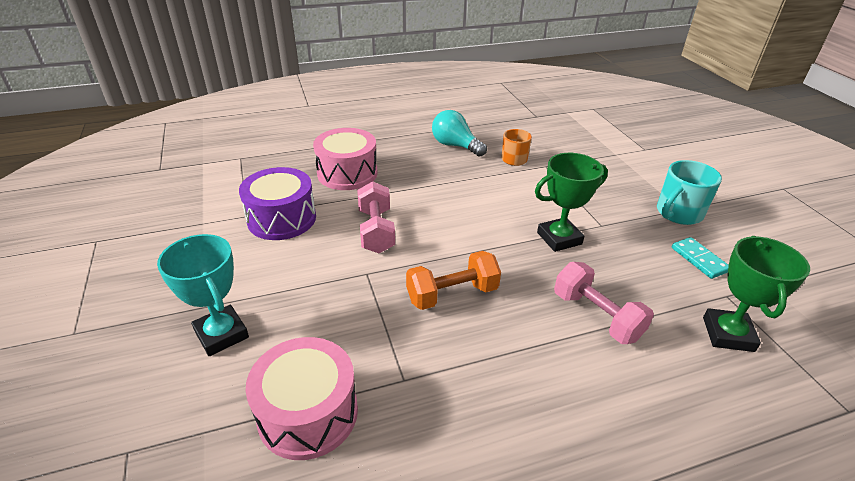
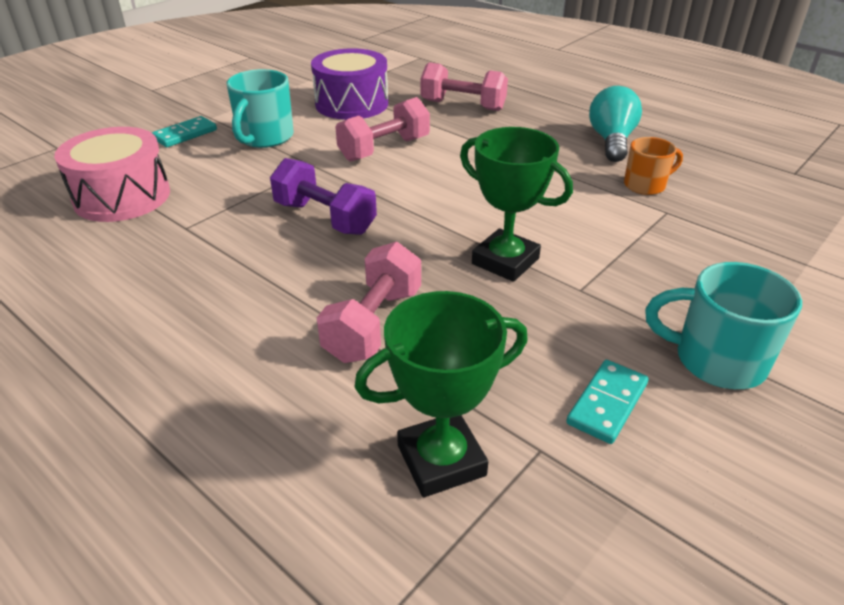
camera: 60 degrees right, 0 degrees up
(221, 334) = (185, 134): turquoise trophy -> turquoise domino
(288, 285) = (264, 138): none -> turquoise mug
(347, 173) = (463, 105): pink drum -> pink dumbbell
(452, 294) = (325, 218): orange dumbbell -> purple dumbbell

